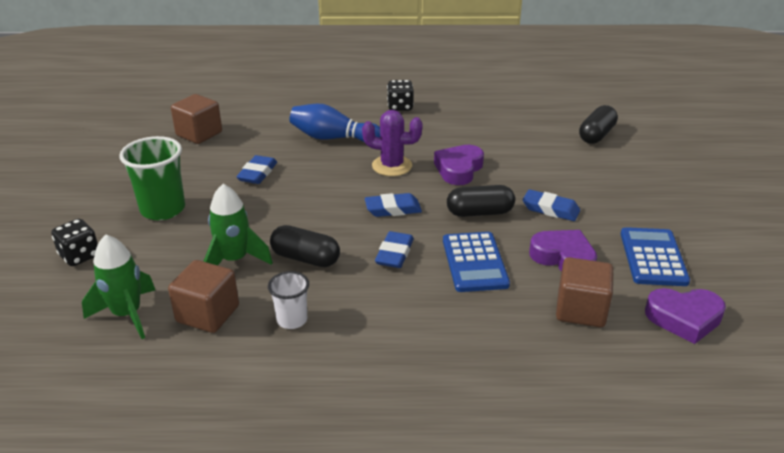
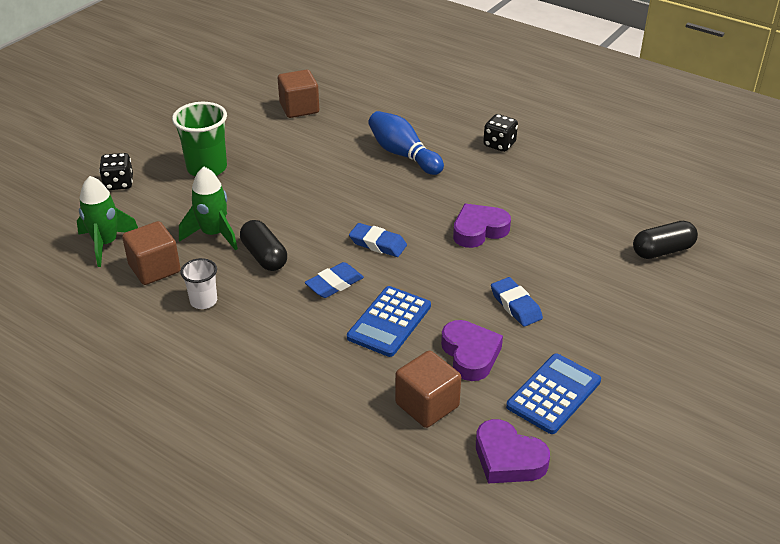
camera: 35 degrees right, 5 degrees up
(257, 173) = (306, 164): blue eraser -> none
(392, 166) = (423, 202): purple cactus -> none
(479, 212) = (447, 280): black capsule -> none

